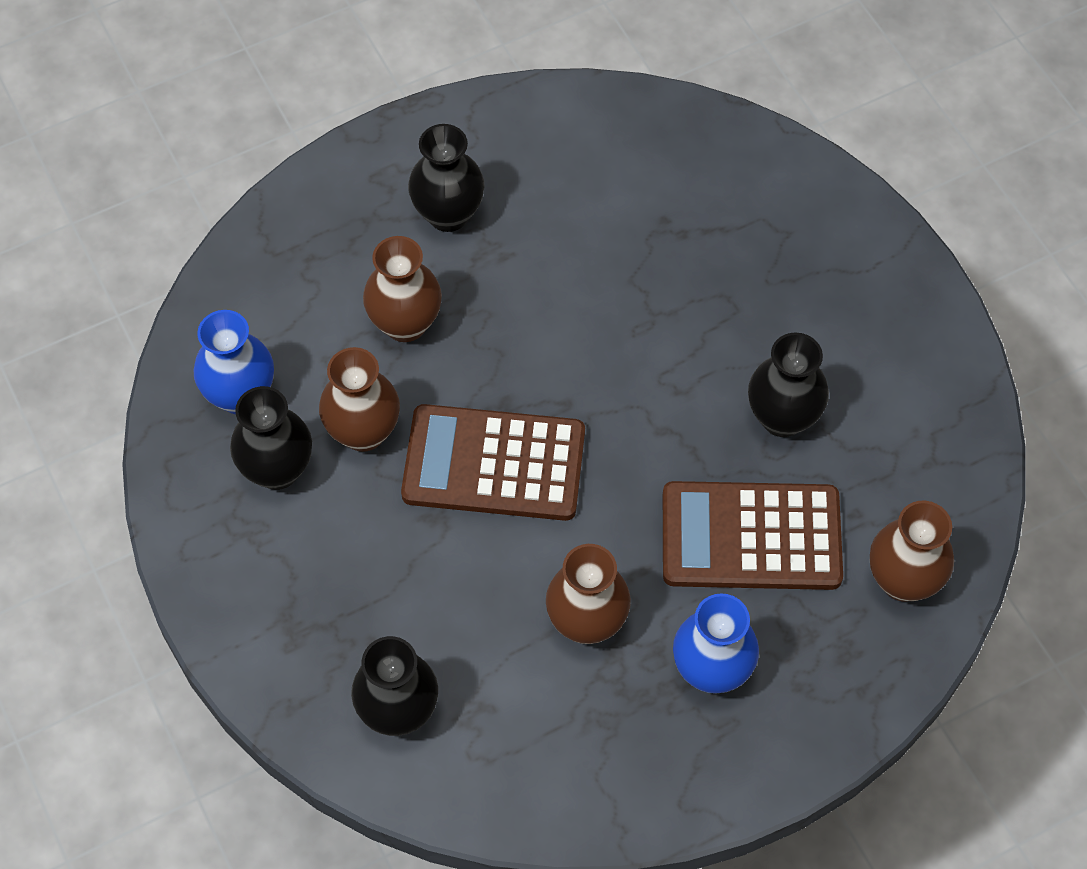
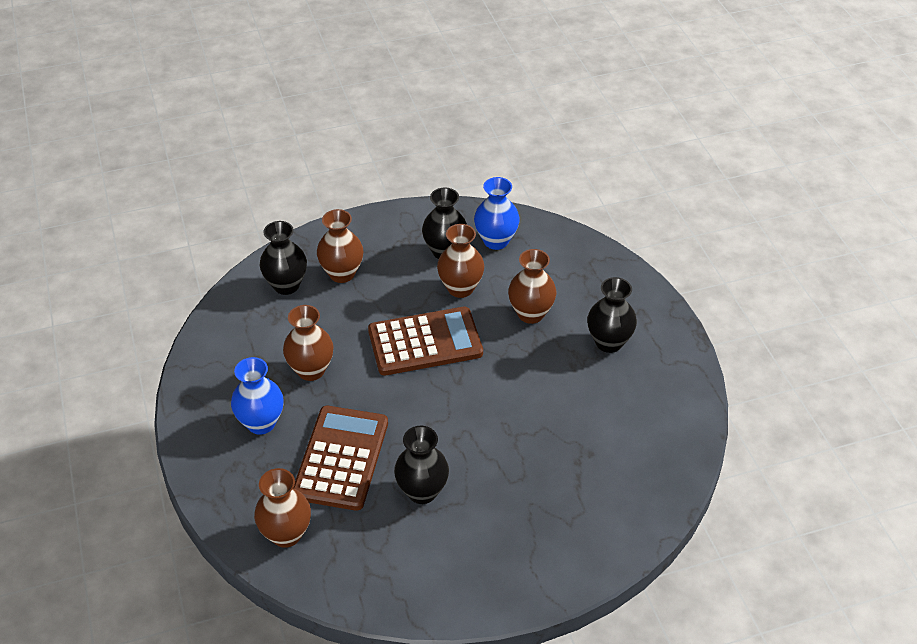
camera: 100 degrees right, 15 degrees down
(355, 624) = (342, 273): none -> brown vase
(494, 464) = (425, 342): brown calculator -> brown calculator turned 60 degrees clockwise

